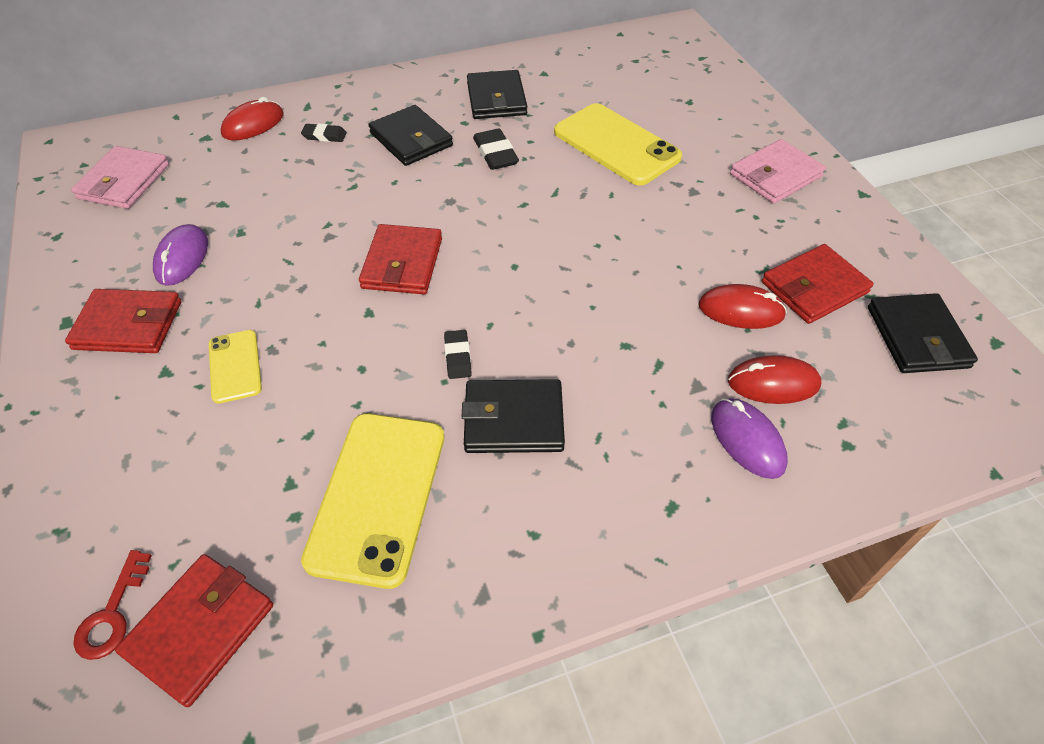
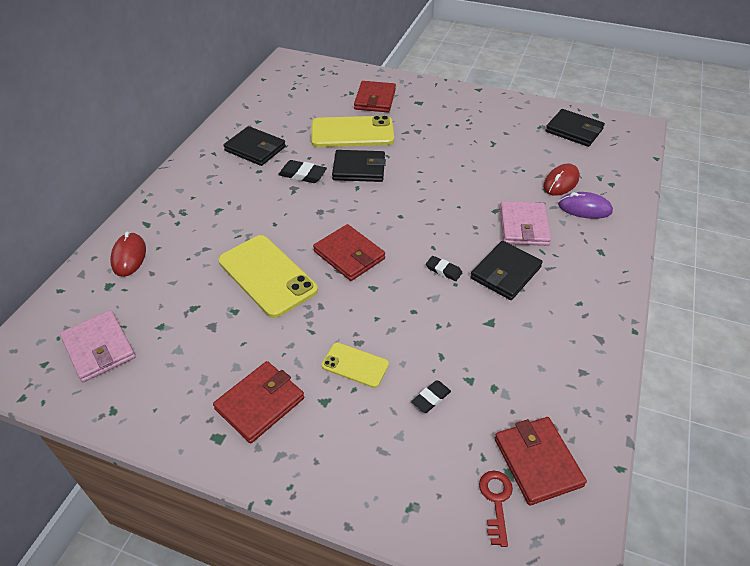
camera: 50 degrees left, 5 degrees down
(112, 614) = (496, 501): red key -> red key turned 135 degrees counterclockwise
(182, 258) = (225, 350): purple mouse -> none
(324, 136) = (189, 230): black eraser -> black eraser (431, 398)
(377, 496) = (509, 347): yellow phone -> yellow phone (267, 276)
(411, 139) = (245, 198): black wallet -> black wallet (359, 169)
(741, 310) = (510, 165): red mouse -> none
(775, 175) = (437, 102): pink wallet -> pink wallet (523, 226)
(814, 287) = (519, 137): red wallet -> red wallet (375, 99)

